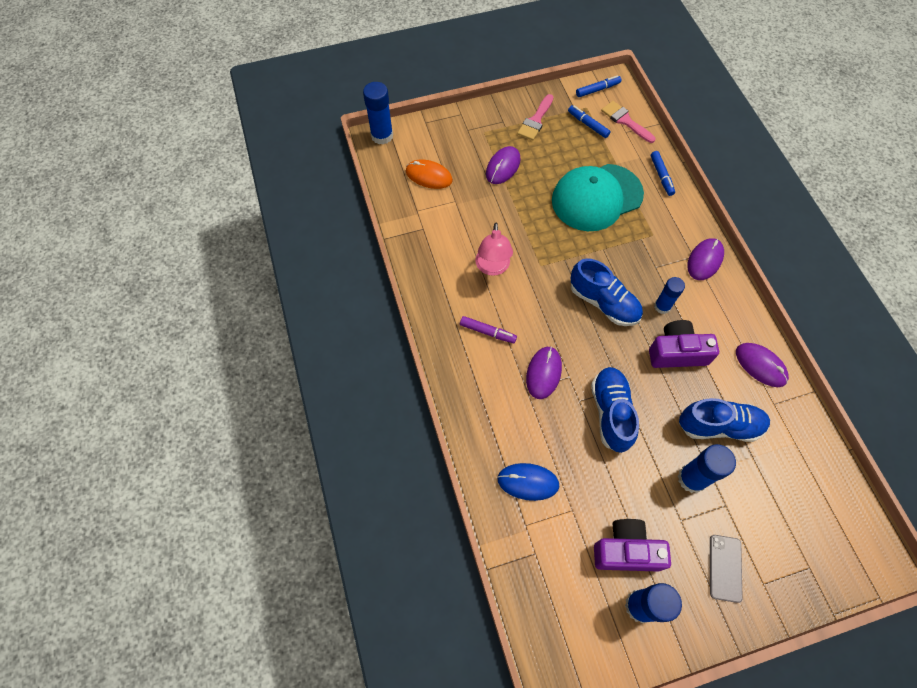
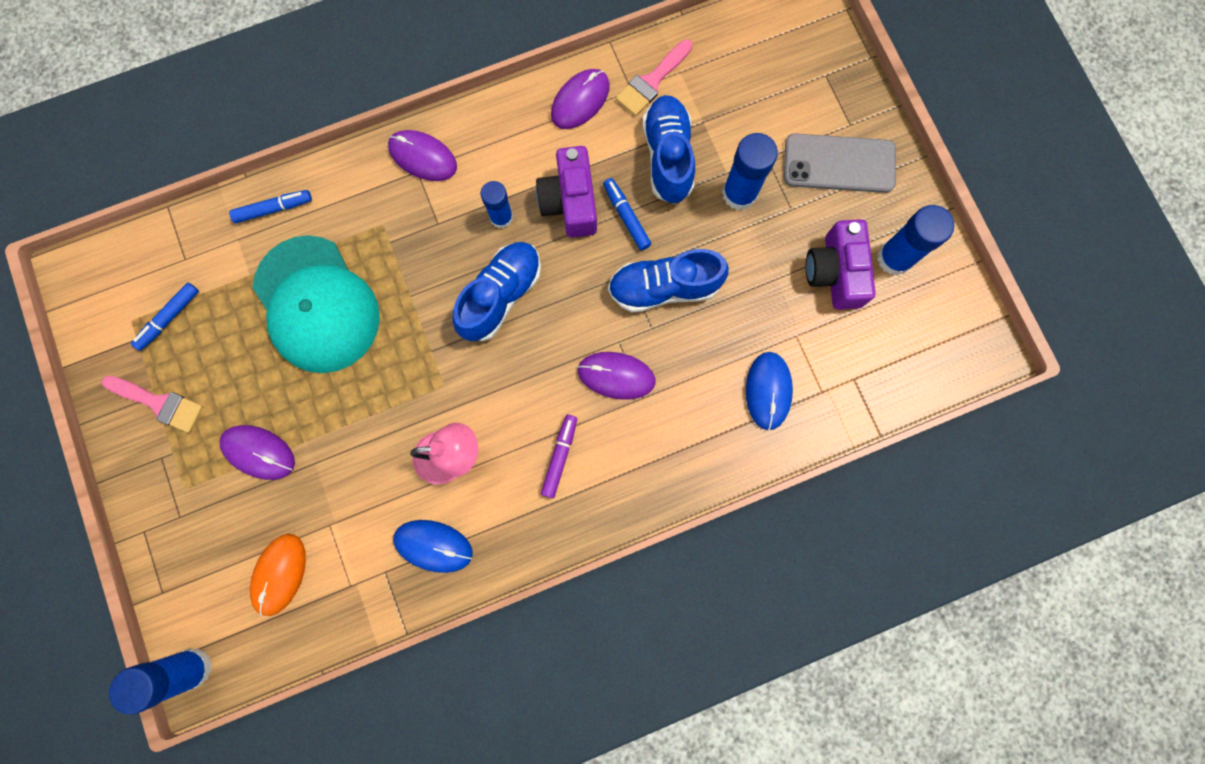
camera: 95 degrees left, 15 degrees up
(436, 255) = (433, 546): none -> blue mouse
(597, 90) = (92, 302): blue marker -> blue marker (626, 216)
(625, 121) = (161, 259): pink brush -> pink brush (652, 81)
(725, 568) = (839, 164): grey phone -> grey phone, size x1.55

